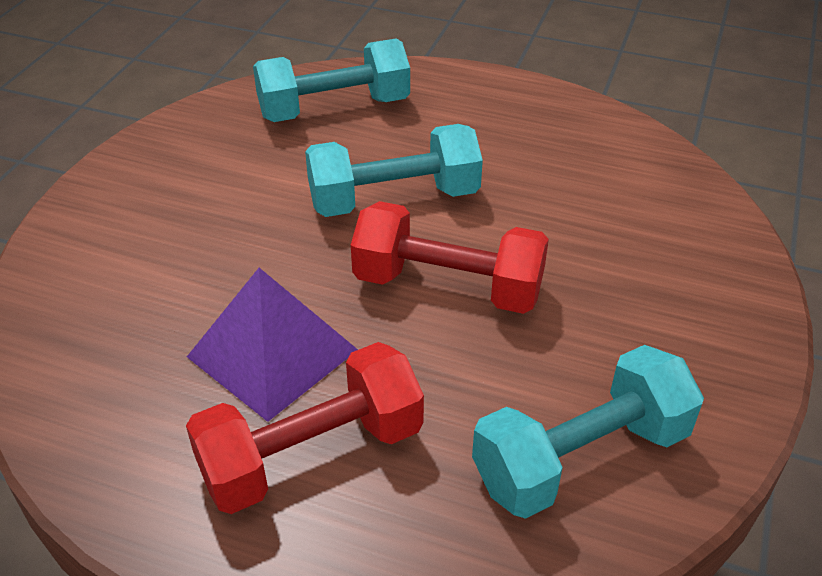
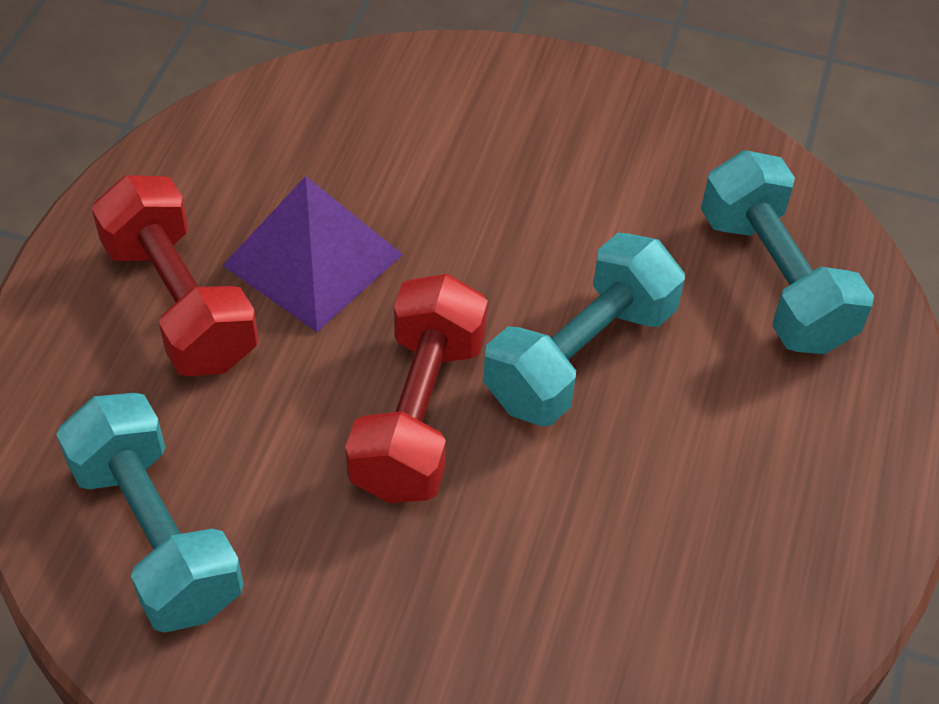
camera: 85 degrees right, 10 degrees up
(394, 199) = (580, 355): turquoise dumbbell -> turquoise dumbbell turned 60 degrees clockwise

